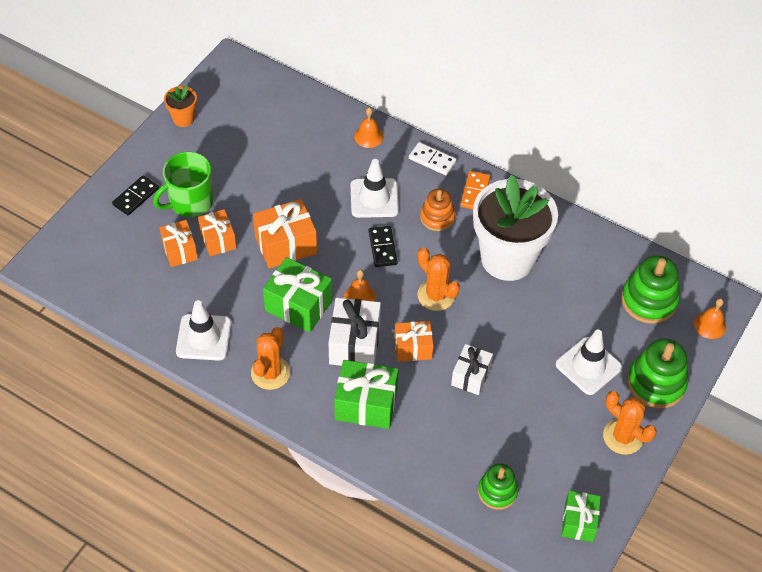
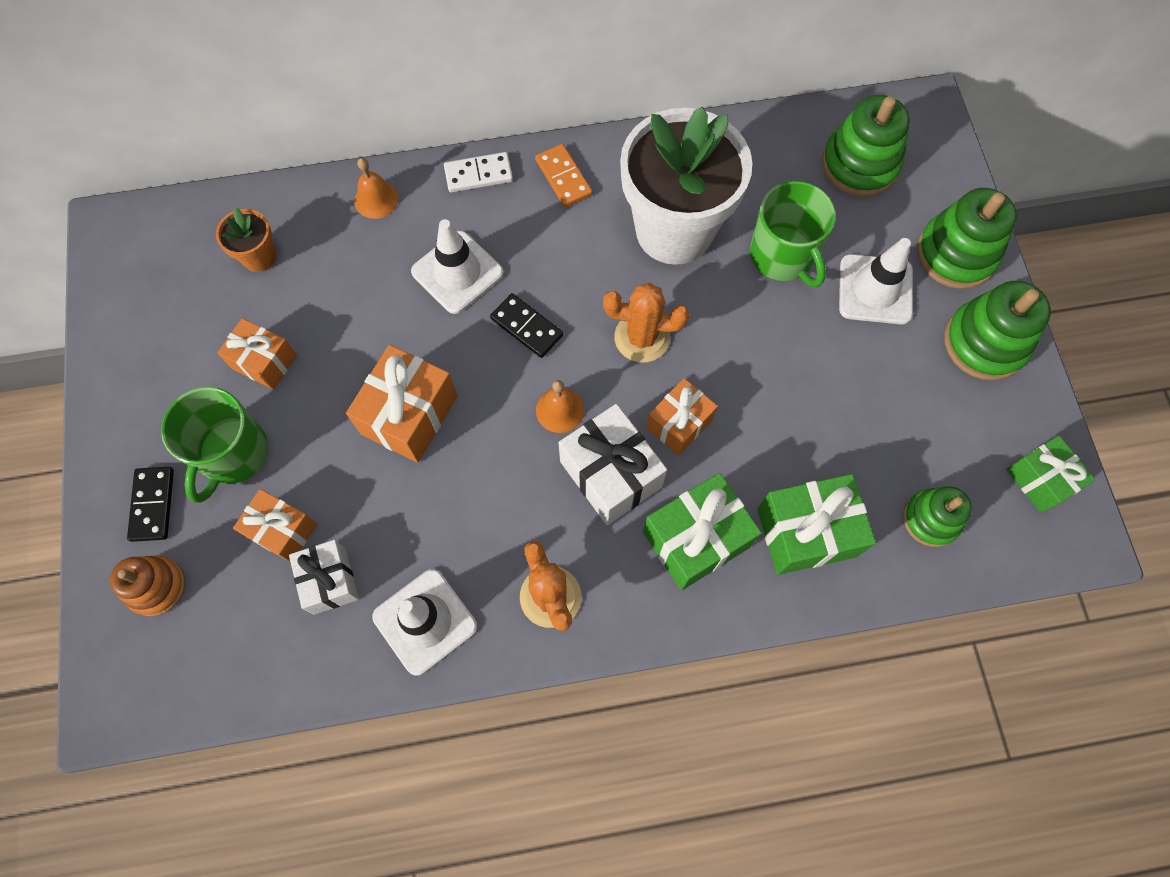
camera: 40 degrees left, 15 degrees up
(183, 118) = (116, 349): orange flower pot -> orange flower pot (259, 257)
(218, 240) = (318, 476): orange gift -> orange gift (264, 362)
(298, 305) = (500, 481): green gift -> green gift (806, 532)
(437, 217) = (551, 240): orange stacking toy -> orange stacking toy (156, 587)
(471, 376) = (772, 404): white gift -> white gift (330, 581)
(554, 313) = (782, 256): none -> green mug
(623, 437) = (985, 342): orange cactus -> green stacking toy
(710, 325) = (941, 146): orange bell -> none

